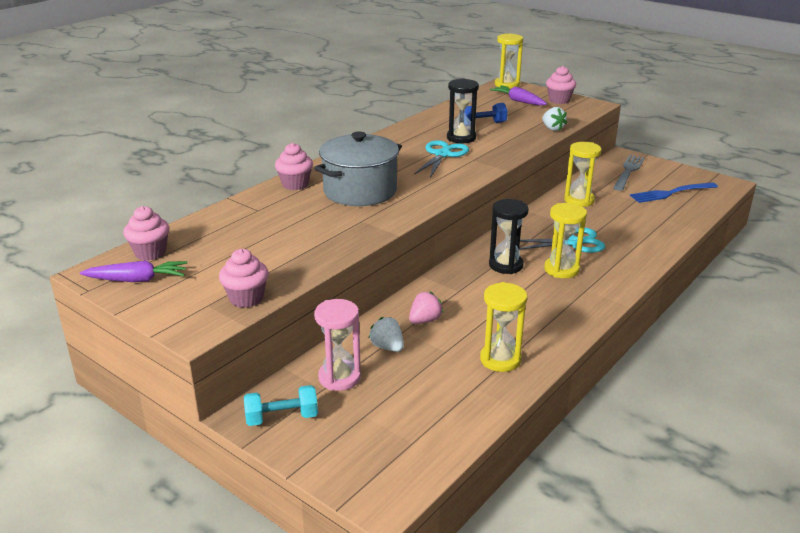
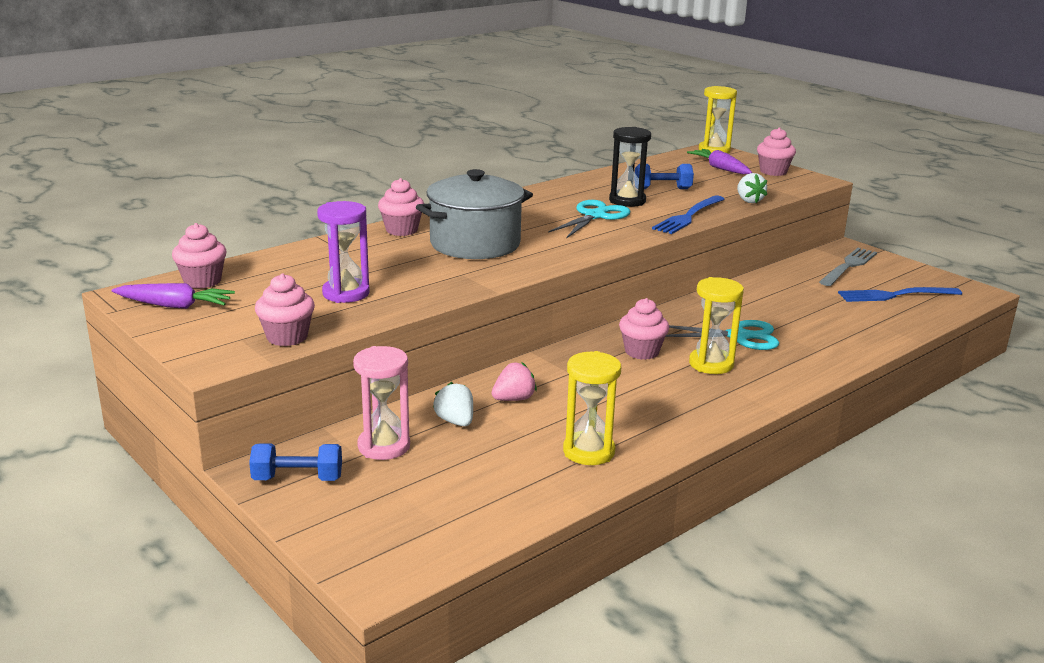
camera: 10 degrees right, 5 degrees down
(276, 250) = (346, 293): none -> purple hourglass
(282, 418) = (298, 479): turquoise dumbbell -> blue dumbbell
(506, 265) = (641, 352): black hourglass -> pink cupcake
(513, 147) = (688, 216): none -> blue fork
(579, 200) = (768, 291): yellow hourglass -> none

